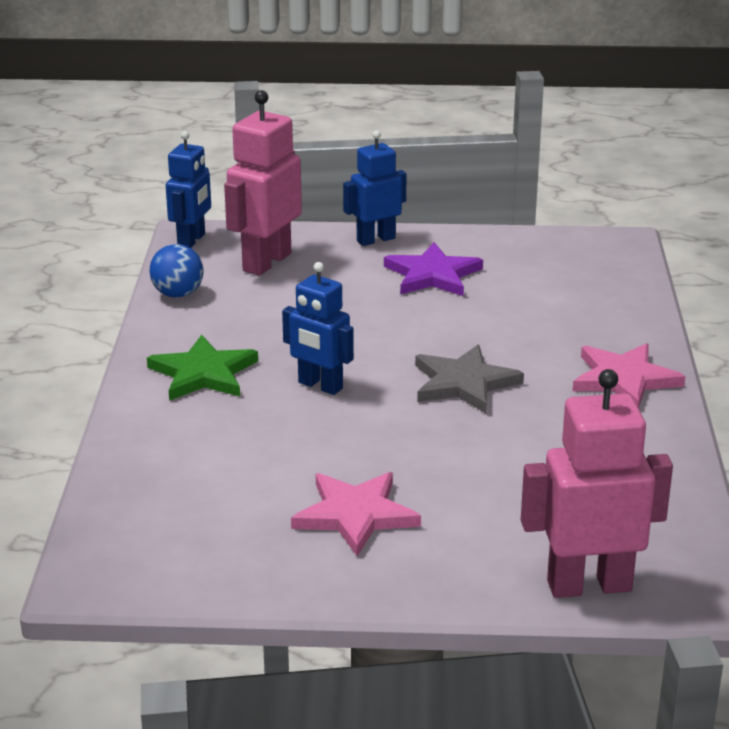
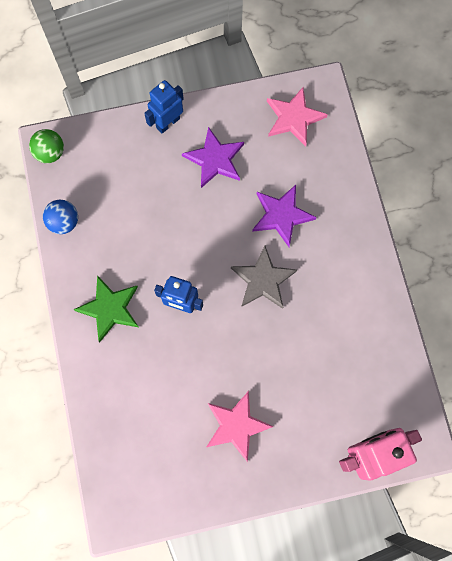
camera: 15 degrees left, 45 degrees up
(192, 240) = (50, 153): blue robot -> green ball
(266, 262) = (107, 169): pink robot -> none
(517, 332) = (281, 215): none -> purple star
(624, 379) = (352, 252): pink star -> pink star (294, 118)

